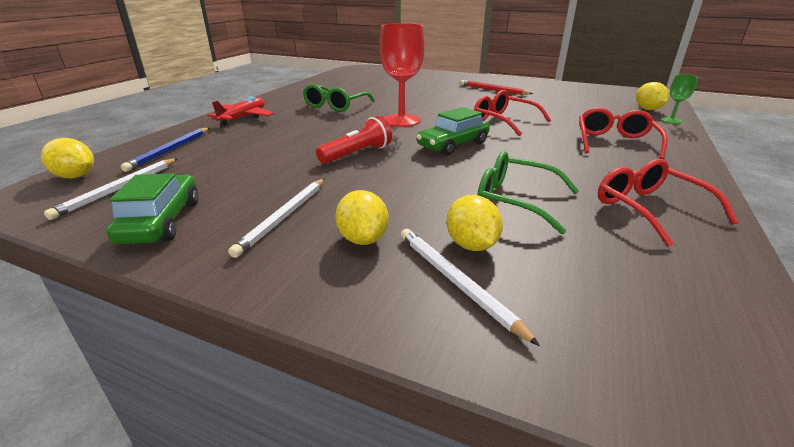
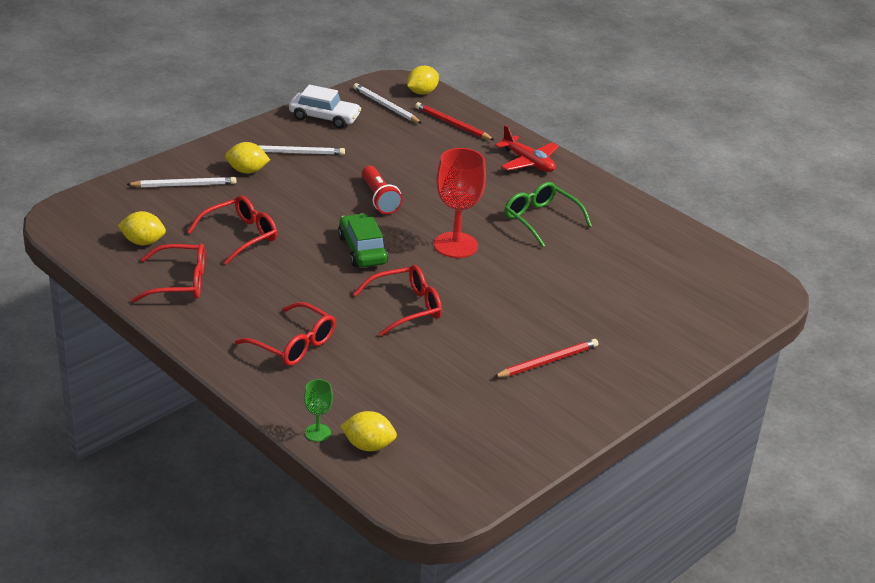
camera: 110 degrees right, 5 degrees up
(161, 221) = (324, 117): green car -> white car
(170, 150) = (452, 124): blue pencil -> red pencil
(284, 217) = (295, 152): white pencil -> white pencil turned 135 degrees clockwise
(471, 245) = (209, 200): yellow lemon -> yellow lemon (143, 242)
(516, 201) = (239, 236): green glasses -> red glasses

